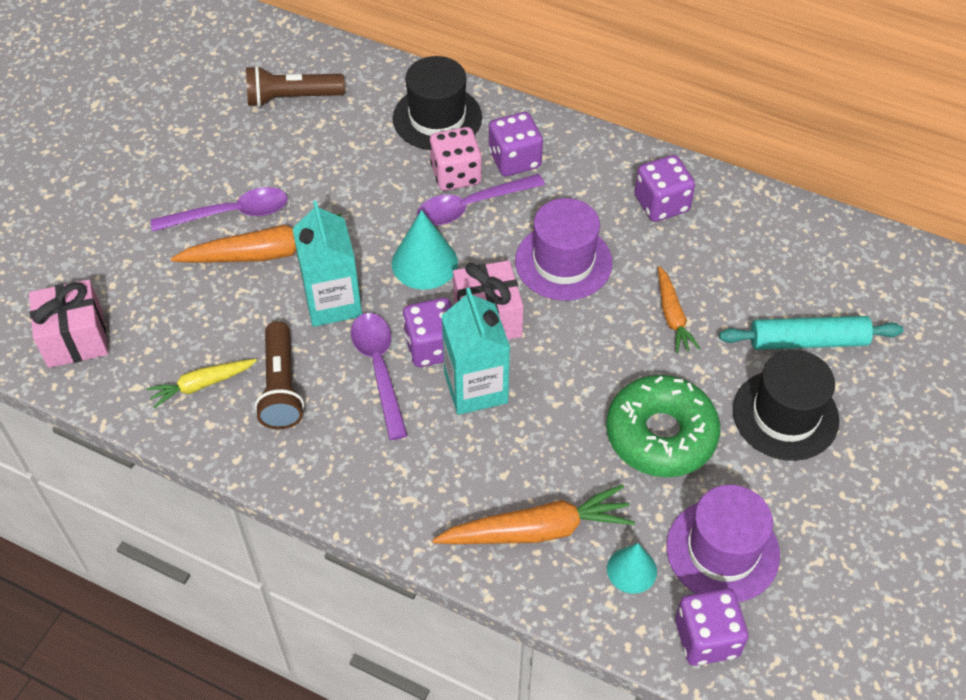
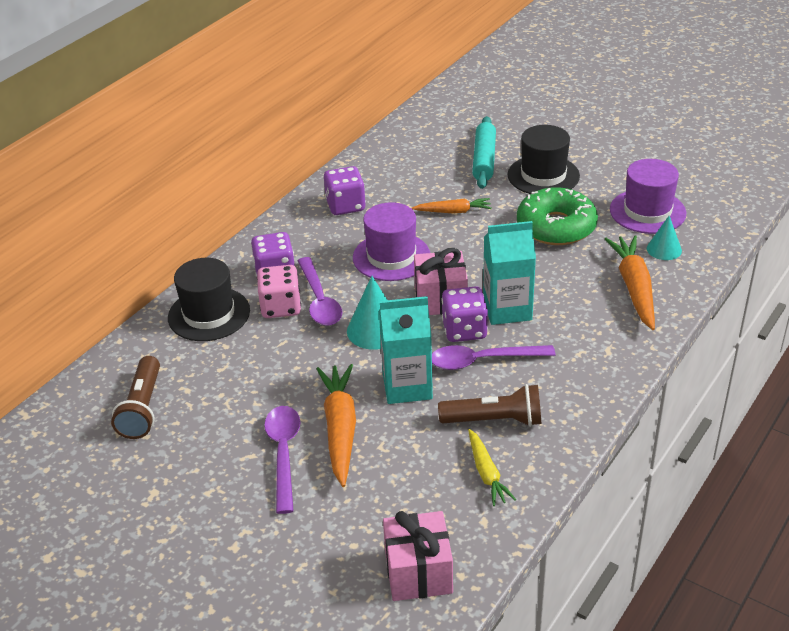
camera: 80 degrees left, 15 degrees down
(706, 638) = (711, 224): purple dice -> none

